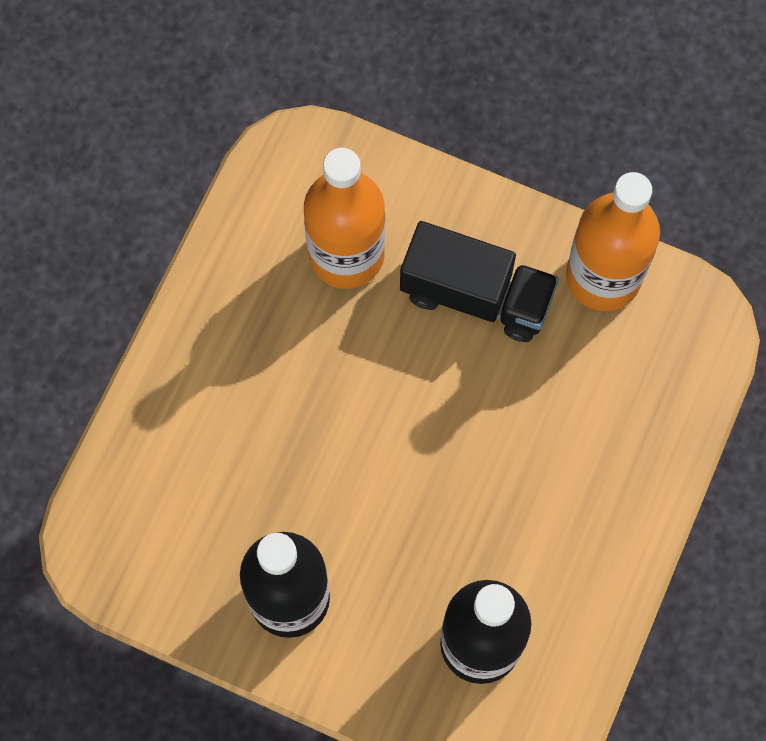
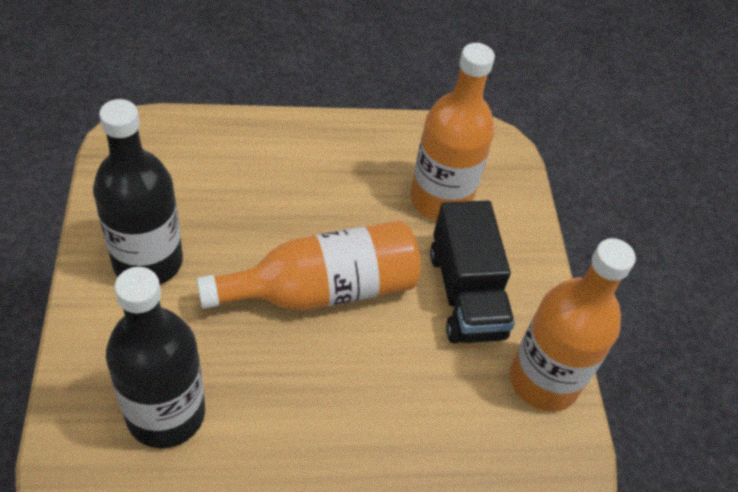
camera: 55 degrees right, 20 degrees down
(406, 435) = (322, 289): none -> orange bottle

